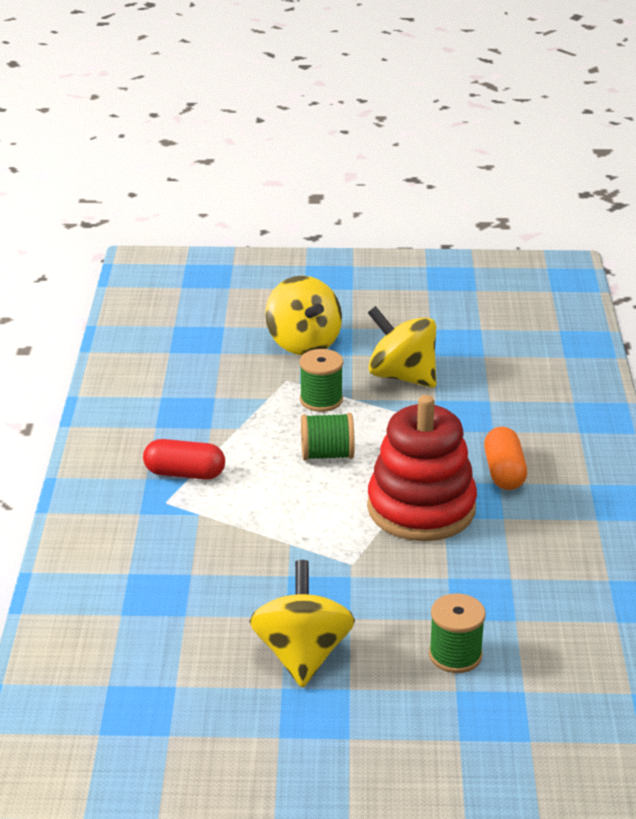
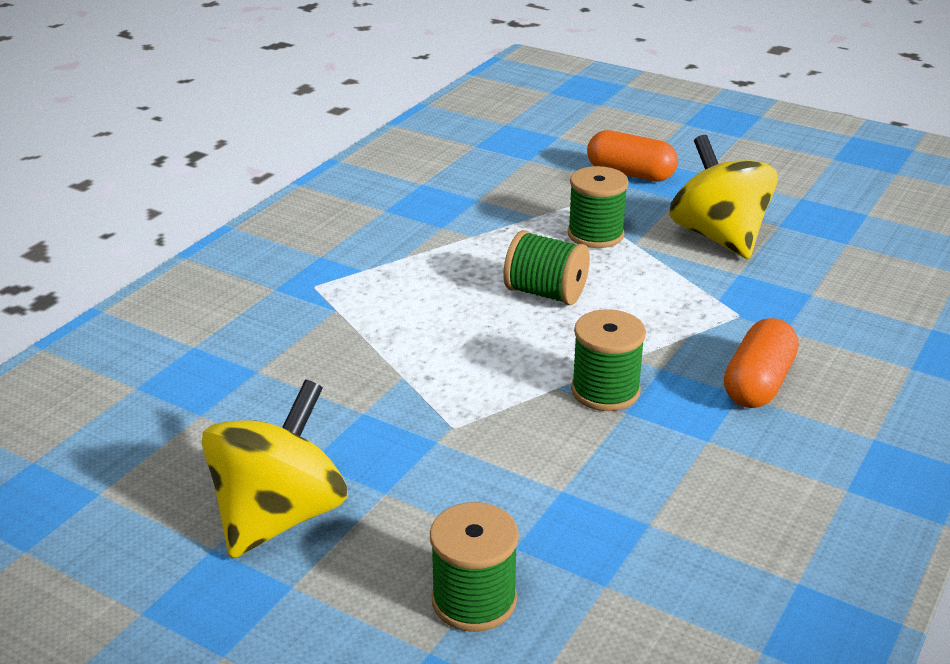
camera: 30 degrees right, 0 degrees up
(184, 474) = (365, 264): red capsule -> none
(303, 343) = (630, 174): yellow spinning top -> orange capsule
(421, 508) = (605, 391): red stacking toy -> green spool

